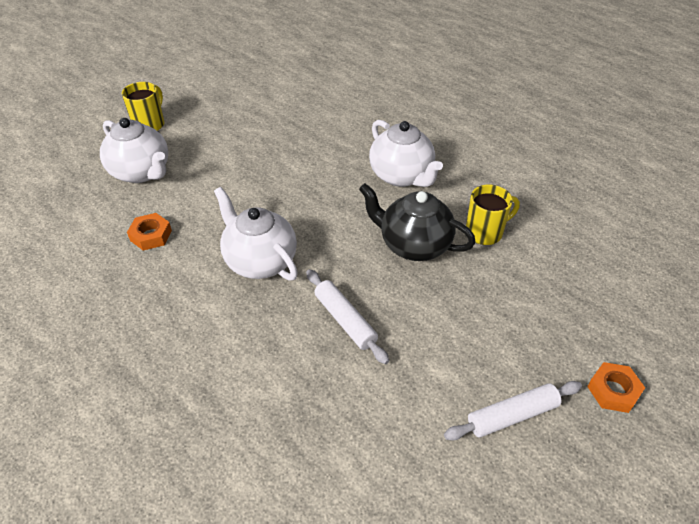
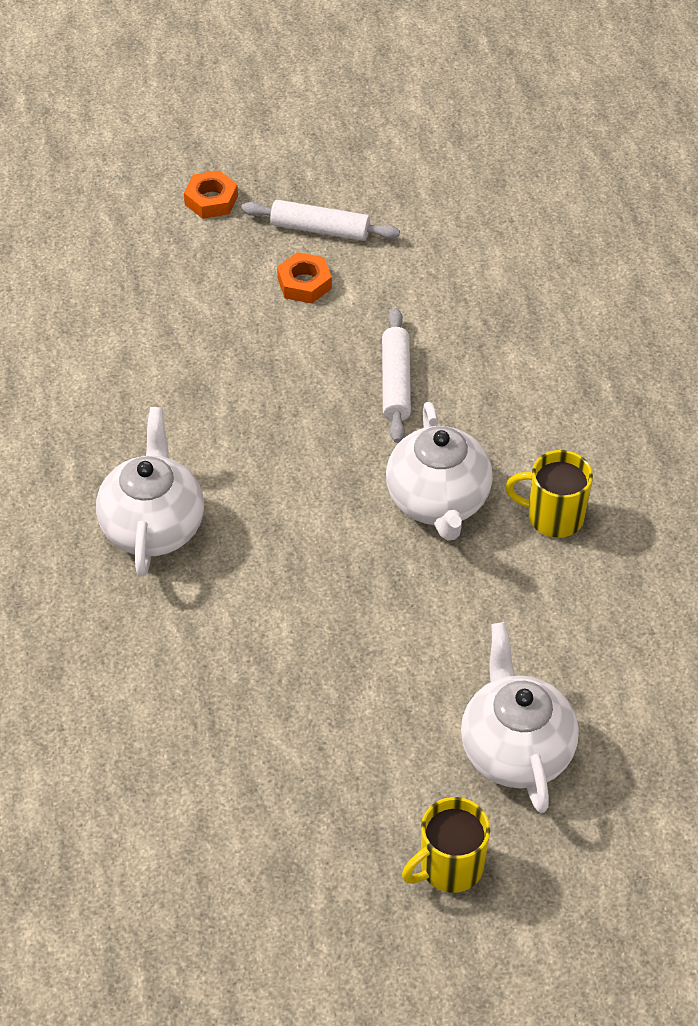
camera: 145 degrees left, 5 degrees up
(151, 235) = (555, 616): orange nut -> orange nut (304, 283)
(413, 245) = (241, 423): black teapot -> none
(485, 232) = (142, 392): yellow mug -> yellow mug (553, 516)

